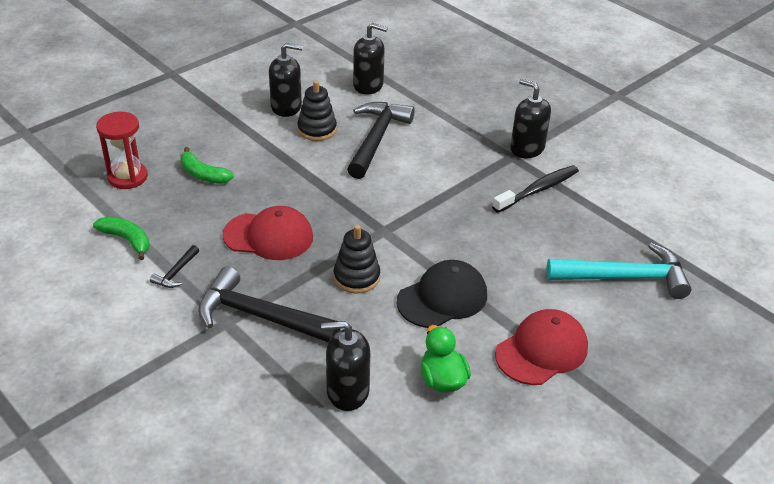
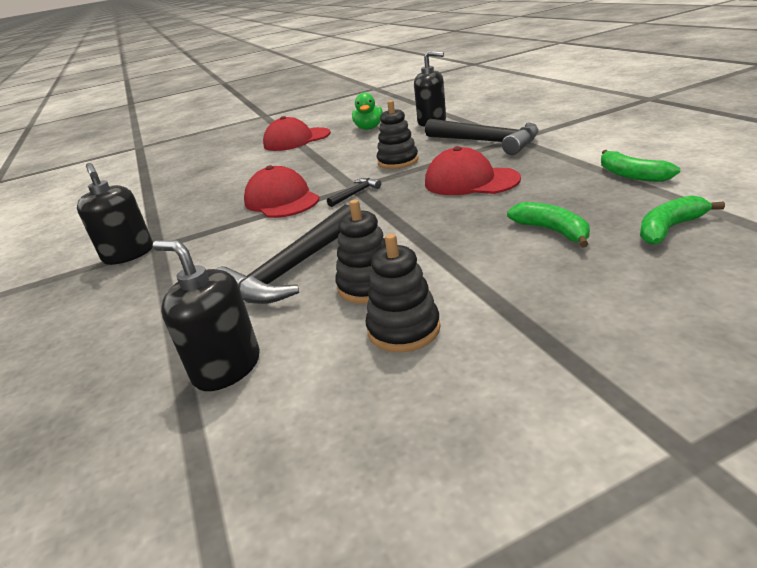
camera: 155 degrees left, 10 degrees down
(127, 177) = (669, 228): red hourglass -> green banana
(176, 273) = (566, 158): black hammer -> black hammer (355, 193)
(286, 107) = (403, 329): black soap dispenser -> black stacking toy
(442, 298) = (338, 155): black cap -> none
(447, 212) = (282, 200): none -> red cap
(538, 190) = (176, 217): black toothbrush -> none
(625, 277) = (196, 168): turquoise hammer -> none

